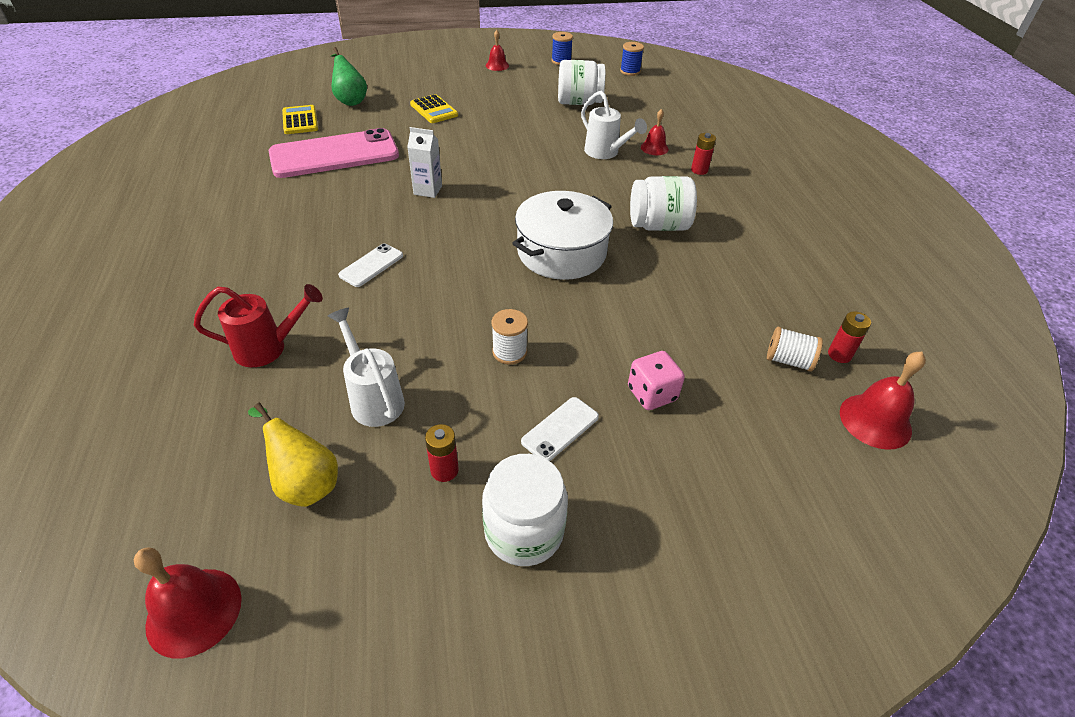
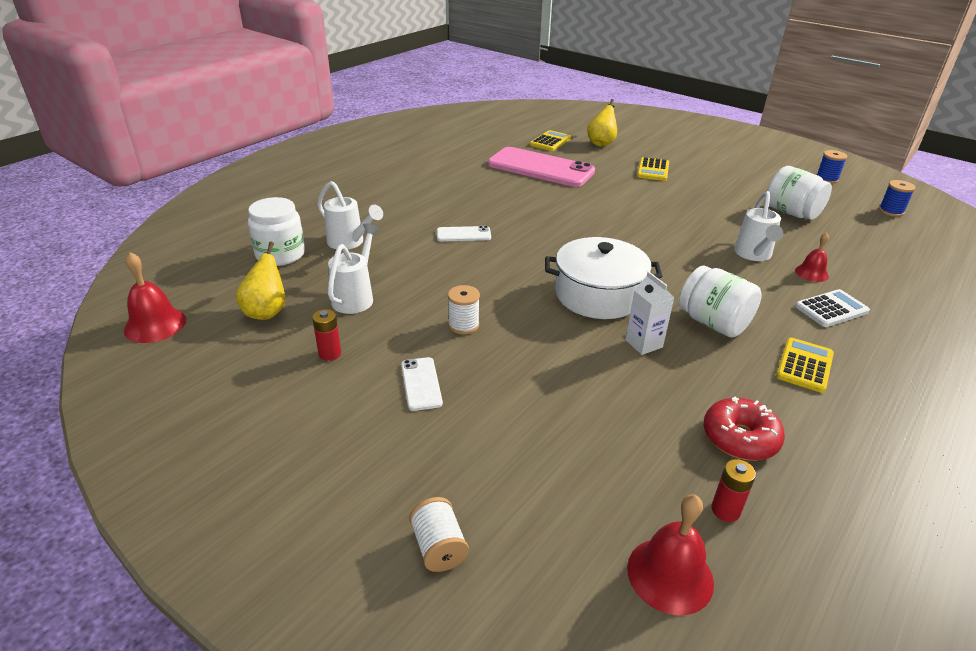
camera: 50 degrees right, 10 degrees down
(269, 348) = (350, 243): red watering can -> white watering can
(350, 100) = (601, 142): green pear -> yellow pear
(428, 190) = (567, 213): white carton -> white carton (644, 343)
(497, 65) = (757, 161): red bell -> none
(524, 531) = (315, 412): white jar -> white jar (280, 254)
(560, 429) = (421, 384): white phone -> white phone turned 75 degrees clockwise
(652, 394) = (512, 412): pink dice -> none
(699, 170) = (831, 309): red battery -> white calculator
(741, 223) = (804, 365): none -> yellow calculator
(782, 300) = (740, 438): none -> red donut
(788, 360) = (664, 476): white spool -> white spool (439, 547)

